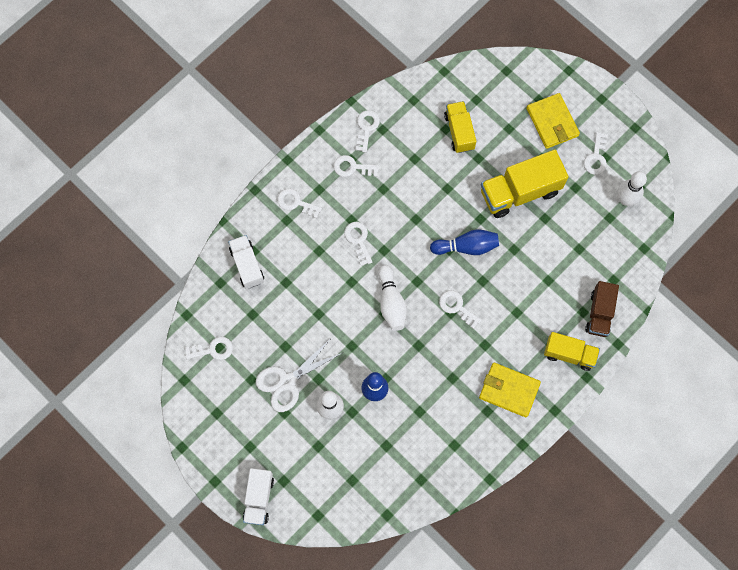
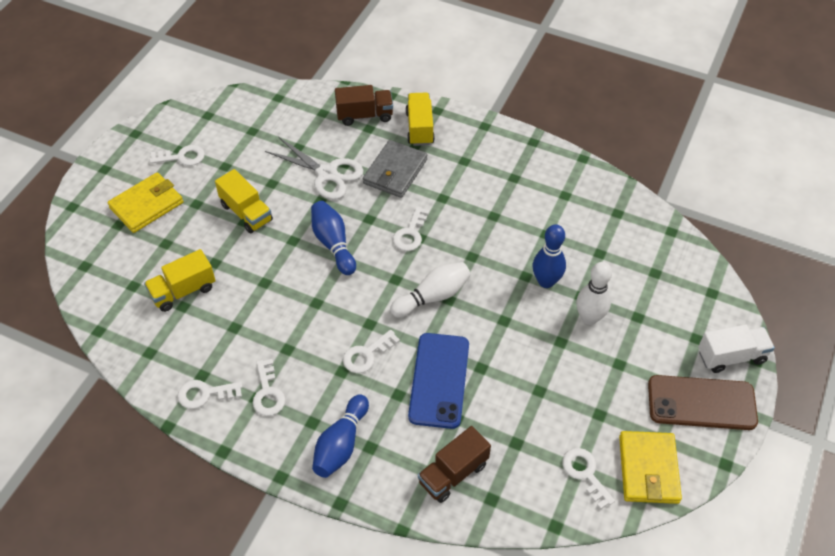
camera: 110 degrees left, 20 degrees down
(231, 455) = (701, 403): none -> brown phone
(247, 265) = (453, 473): white truck -> brown truck
(288, 381) = (581, 373): white scissors -> white scissors (327, 174)
(295, 203) = (341, 444): white key -> blue bowling pin
(319, 281) = (439, 380): none -> blue phone
(509, 390) = (482, 165): yellow wallet -> yellow wallet (648, 469)
(520, 192) = (246, 213): yellow truck -> yellow truck, size x0.62
(526, 317) = (395, 171): none -> grey wallet
(625, 199) = (226, 123): white bowling pin -> none

